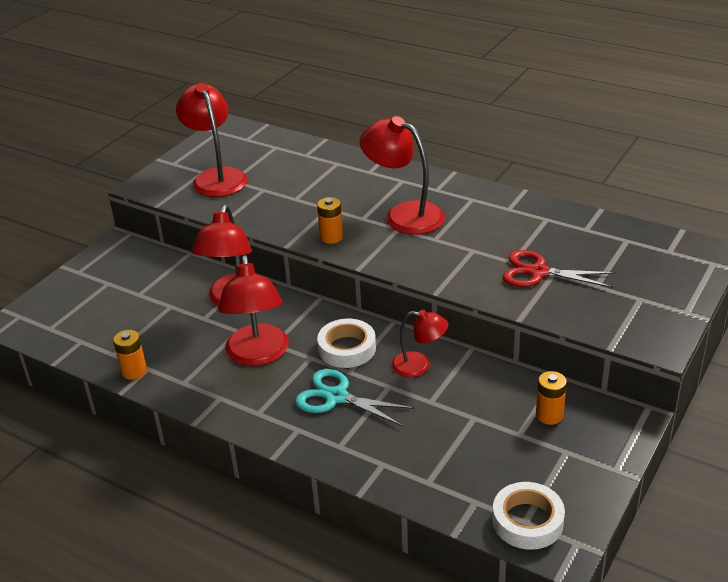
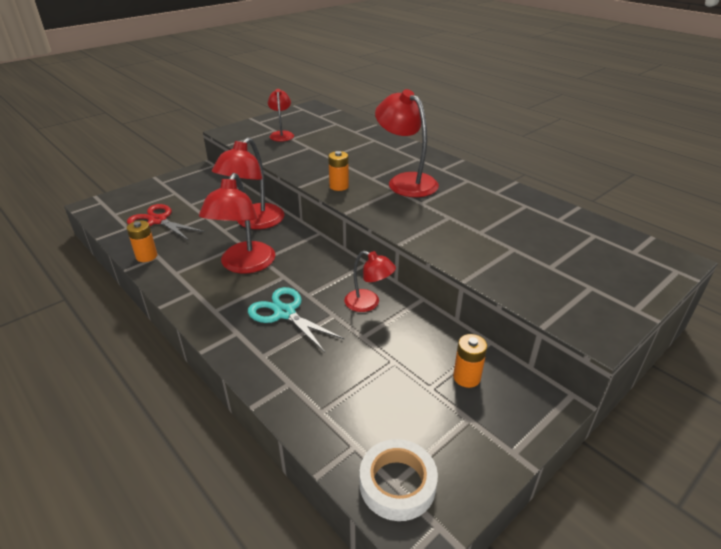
camera: 15 degrees right, 0 degrees up
(216, 177) = (282, 134): red lamp -> red lamp, size x0.59
(347, 348) = (316, 276): white tape -> none
(538, 272) = (500, 245): red scissors -> red scissors (157, 220)

